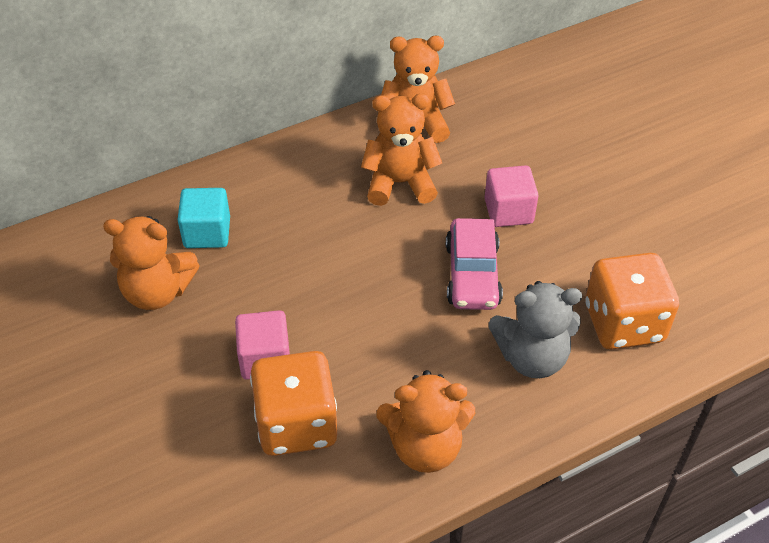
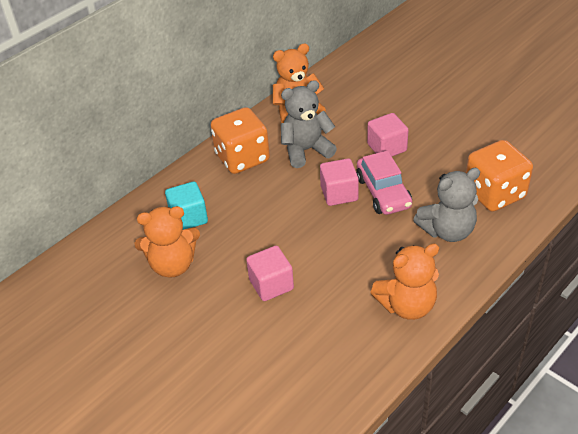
camera: 15 degrees left, 5 degrees down
(296, 424) = (314, 318): orange dice -> orange dice (242, 158)
(400, 183) = (306, 150): orange teddy bear -> grey teddy bear
(413, 258) = (339, 193): none -> pink cube

